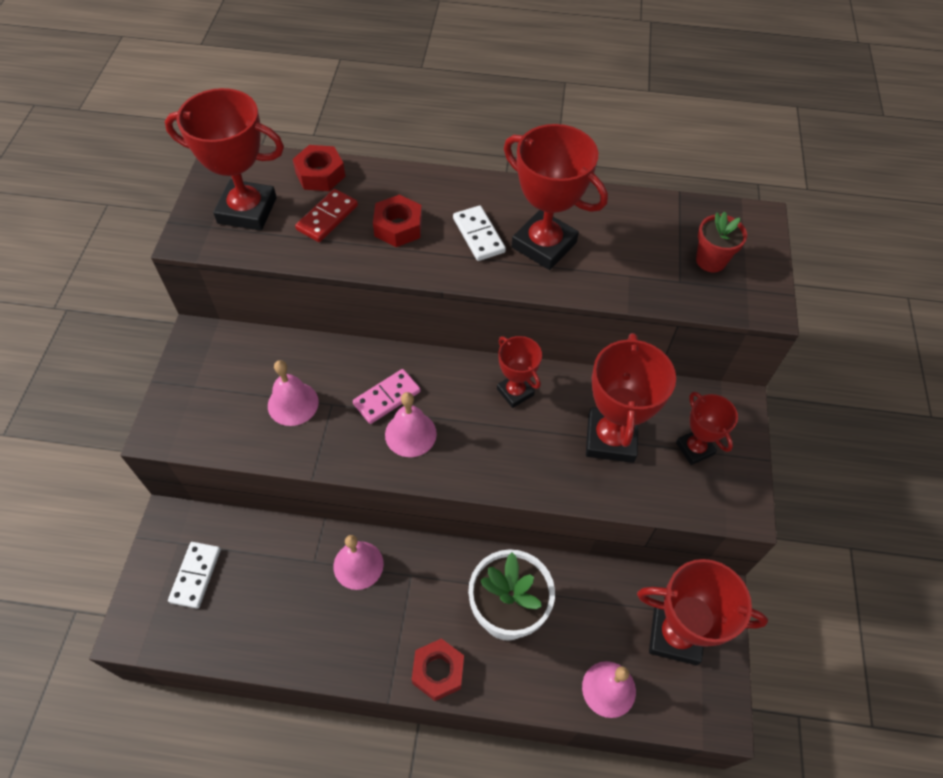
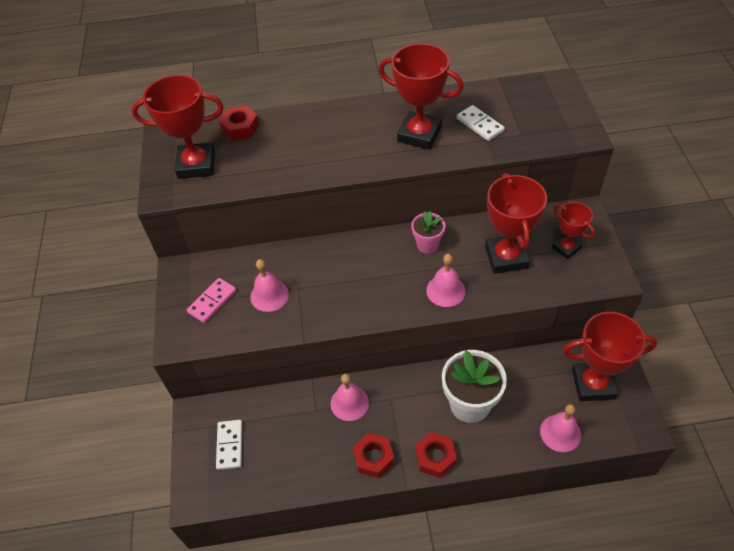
camera: 10 degrees left, 5 degrees down
(327, 217) = (257, 155): red domino -> none
(387, 398) = (337, 273): pink domino -> pink domino (212, 302)
(398, 227) = (311, 148): red nut -> red nut (373, 458)
(410, 434) = (363, 292): pink bell -> pink bell (445, 290)
(479, 235) = (371, 140): white domino -> white domino (480, 125)
(515, 392) = (427, 245): red trophy -> pink flower pot
(711, 260) = (537, 116): red flower pot -> none

